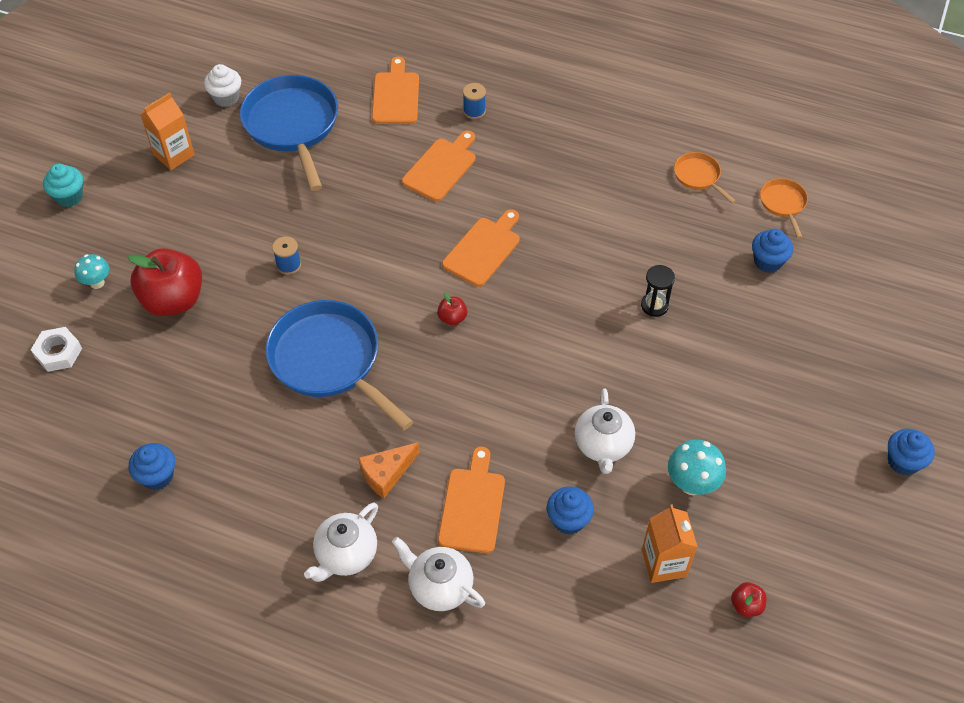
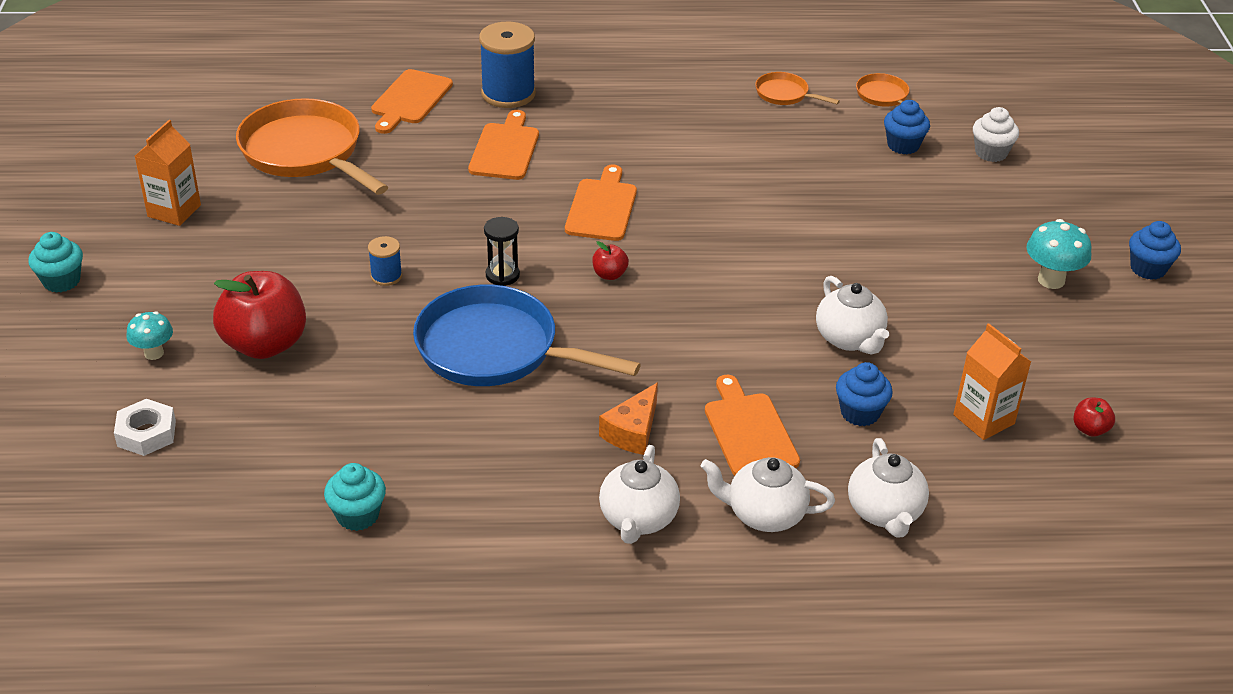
camera: 25 degrees left, 15 degrees down
(157, 476) = (357, 515): blue cupcake -> turquoise cupcake
(226, 98) = (205, 145): white cupcake -> white cupcake (991, 153)
(293, 126) = (306, 152): blue pan -> orange pan
(396, 95) = (410, 100): orange cutting board -> orange cutting board turned 135 degrees counterclockwise
(474, 111) = (508, 94): blue spool -> blue spool, size x2.00
(531, 621) = (885, 512): none -> white teapot
(654, 306) = (817, 209): black hourglass -> black hourglass (502, 275)
(691, 484) = (962, 345): turquoise mushroom -> turquoise mushroom (1051, 280)

